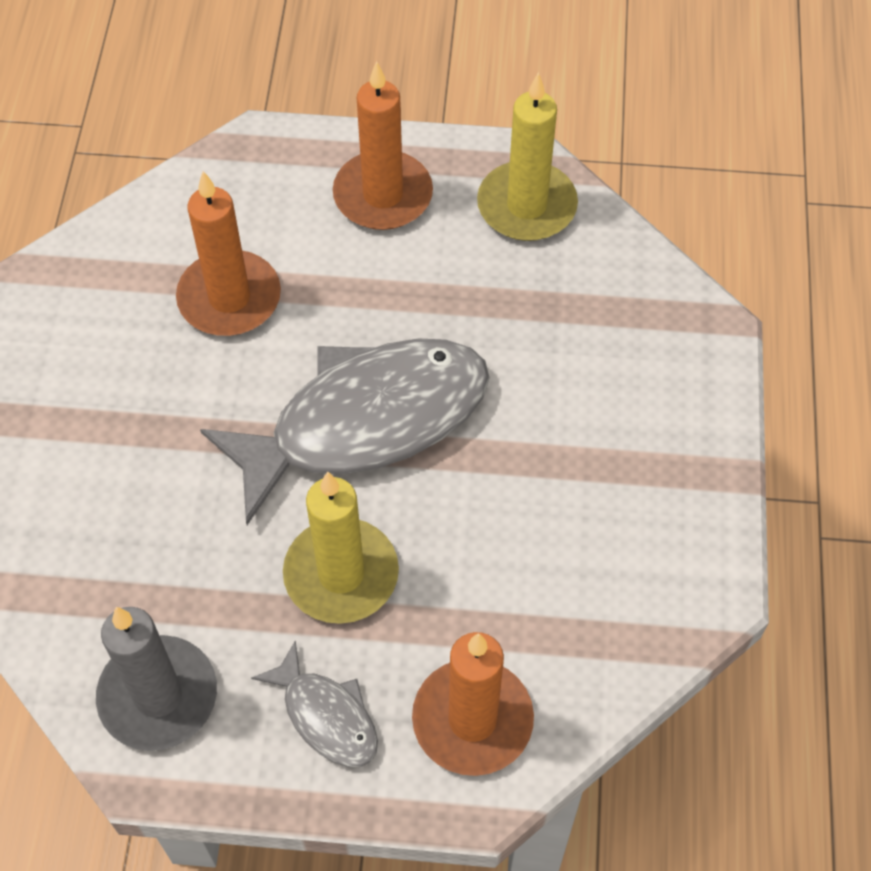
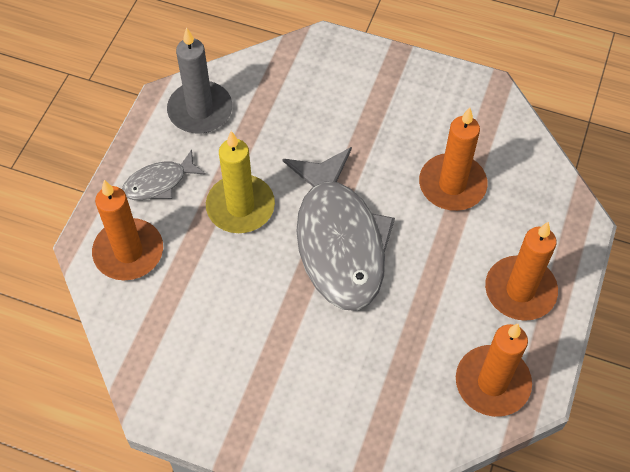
camera: 105 degrees right, 0 degrees up
(526, 206) = (492, 383): yellow candle -> orange candle

